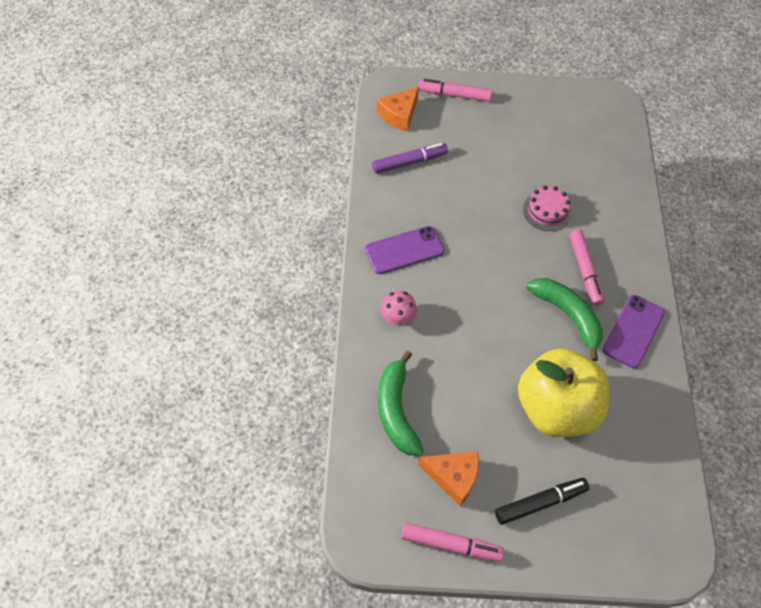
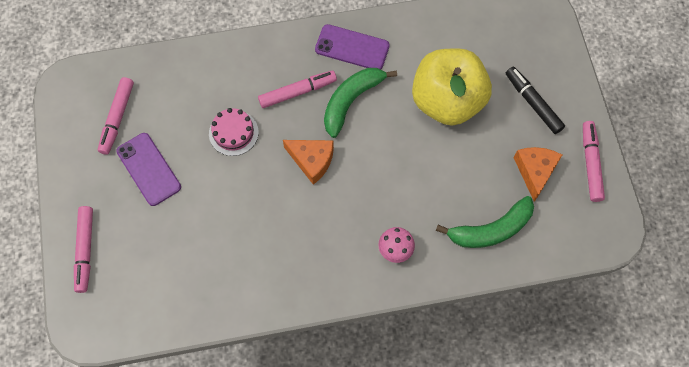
camera: 100 degrees left, 10 degrees up
(399, 115) = (128, 306): orange cheese -> orange cheese (312, 161)
(404, 250) = (315, 260): purple phone -> purple phone (148, 169)
(409, 162) = (197, 279): purple marker -> none
(575, 130) = (117, 118): none -> pink marker

